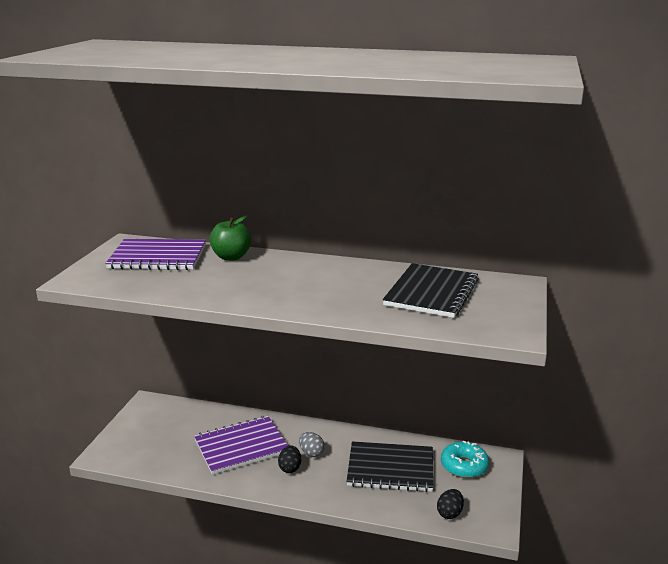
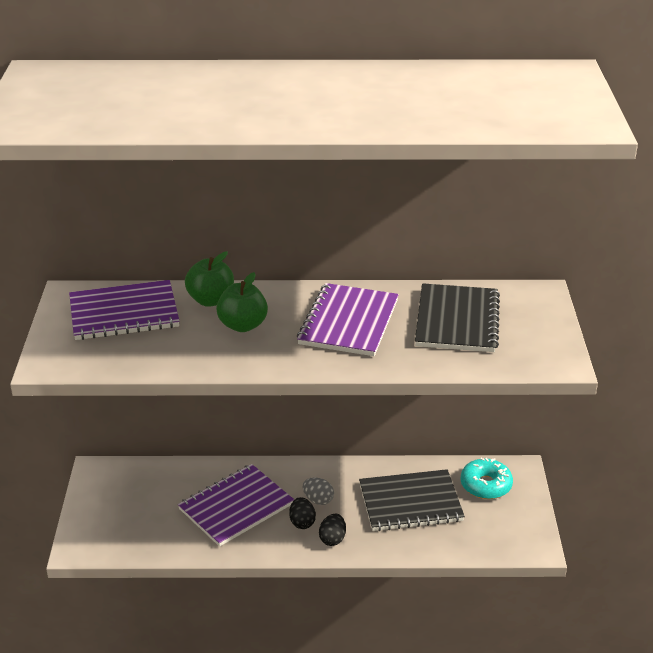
camera: 15 degrees left, 10 degrees up
(245, 275) = (243, 325): none -> green apple
(335, 283) = (348, 322): none -> purple notebook
(449, 513) = (488, 541): black egg -> black egg (332, 539)

